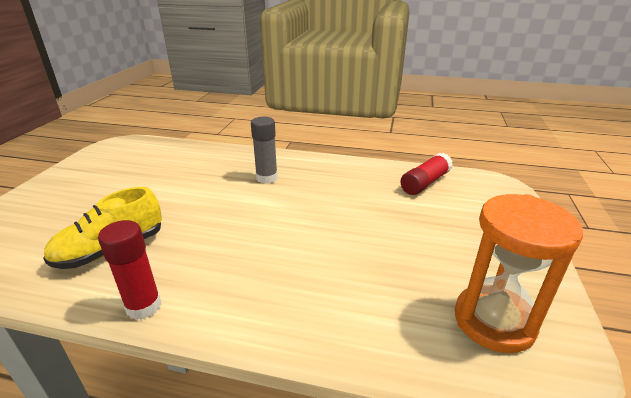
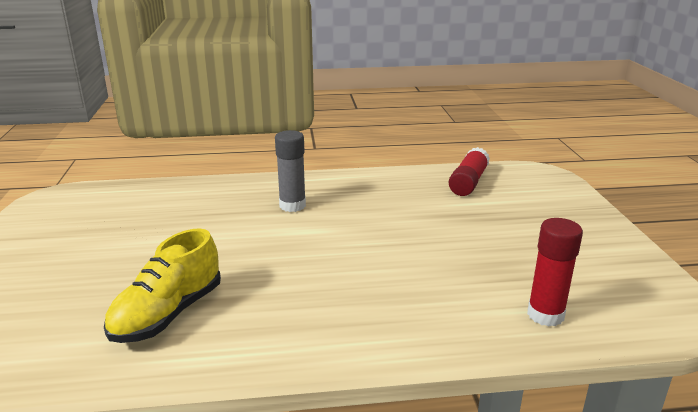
camera: 20 degrees left, 5 degrees down
(144, 306) = (264, 357): red glue stick -> red glue stick (545, 315)
(494, 321) = (607, 288): orange hourglass -> none

